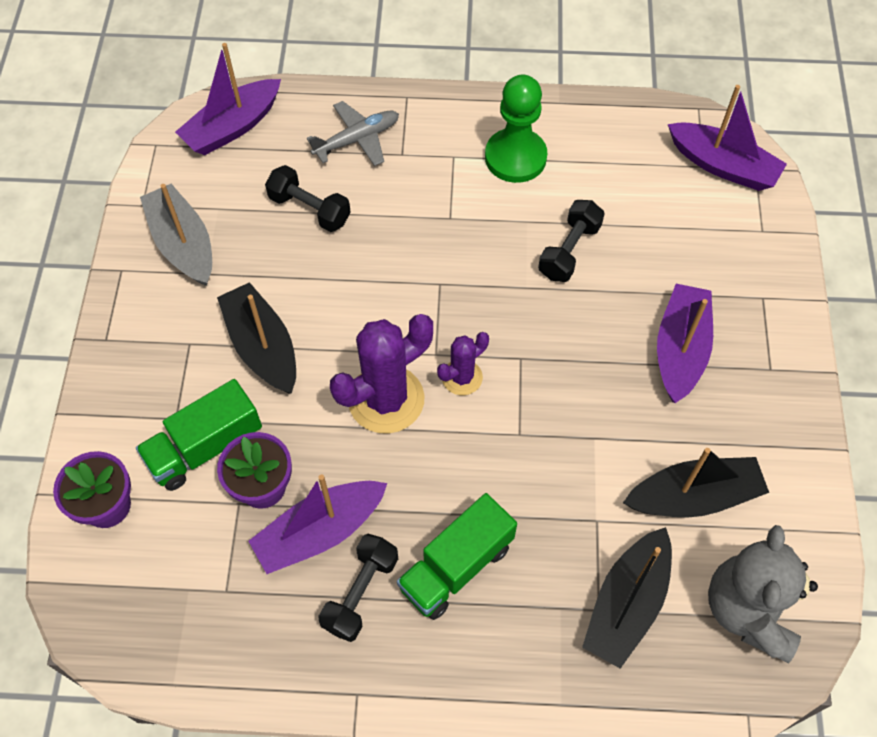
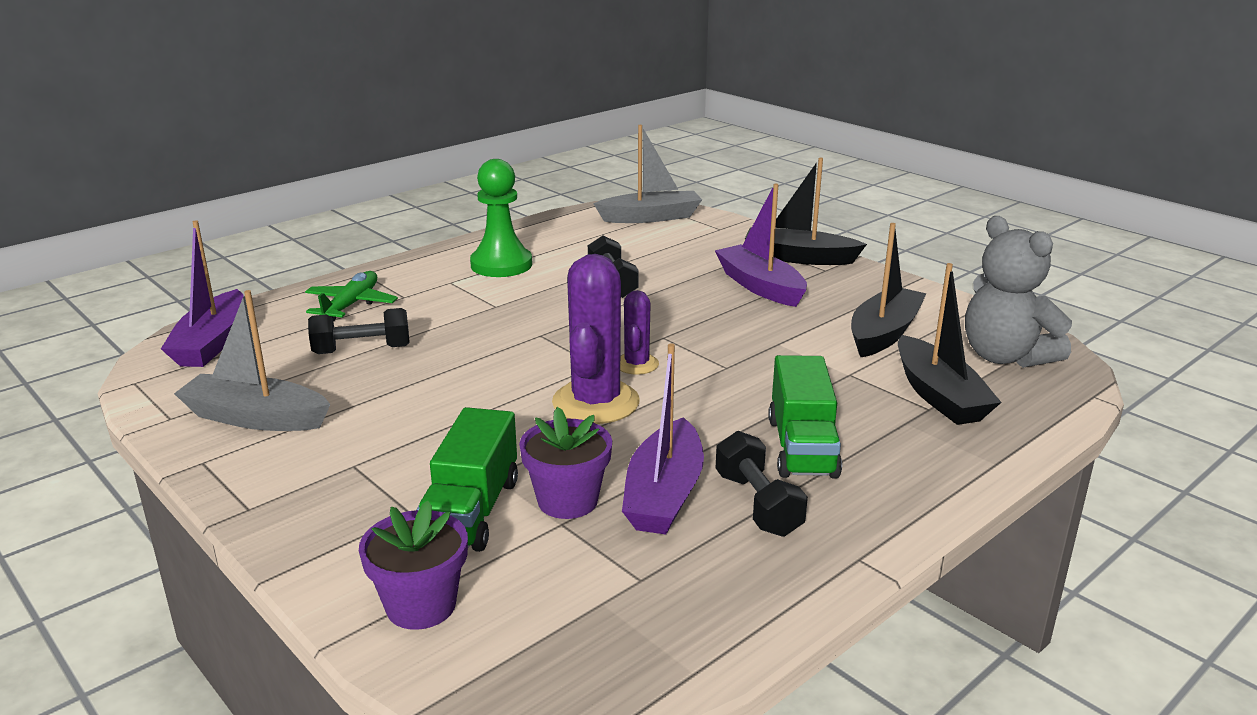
camera: 45 degrees left, 35 degrees down
(262, 347) = (435, 431): black boat -> black boat (799, 258)
(357, 140) = (351, 305): grey plane -> green plane
(723, 166) = (651, 217): purple boat -> grey boat

